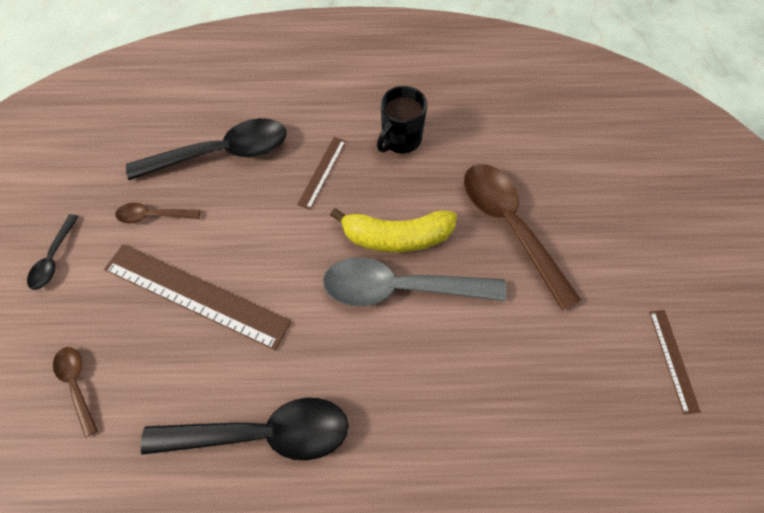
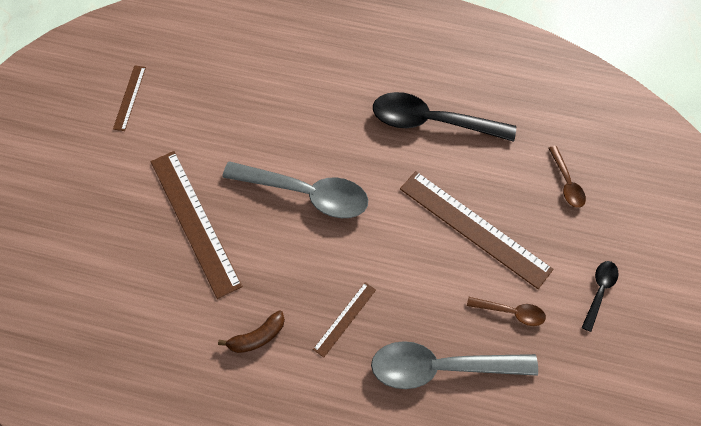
camera: 165 degrees left, 0 degrees up
(222, 153) = (440, 367): black spoon -> grey spoon
(396, 237) = (295, 237): yellow banana -> none
(400, 139) = (257, 337): black mug -> brown banana
(509, 226) = (195, 222): brown spoon -> brown ruler

